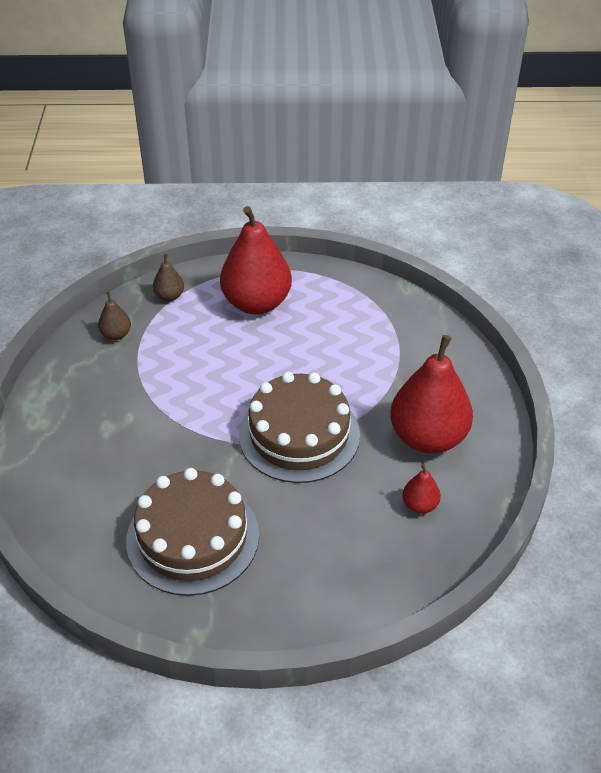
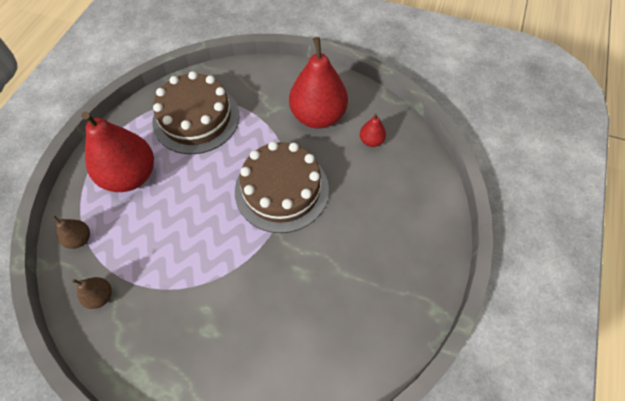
camera: 70 degrees left, 15 degrees up
(192, 537) = (349, 291): brown cake -> brown cake (196, 118)

